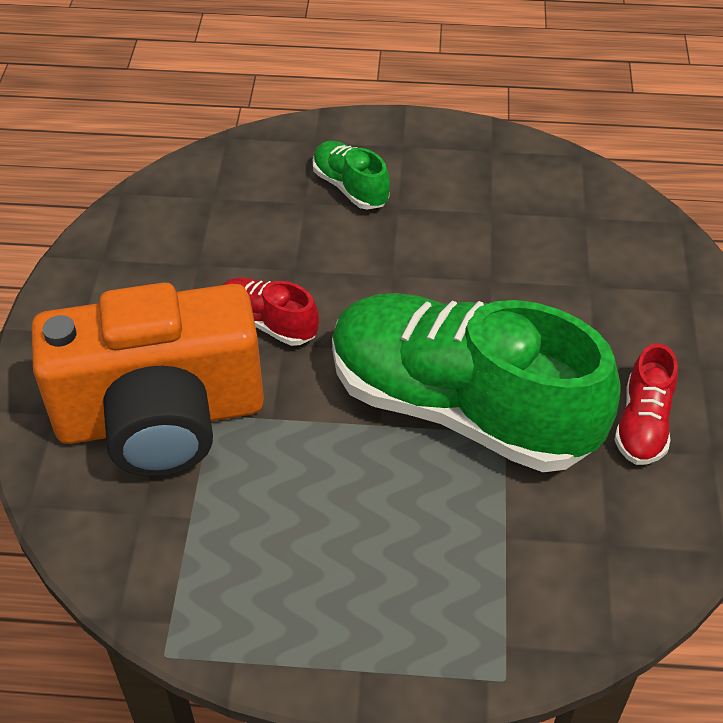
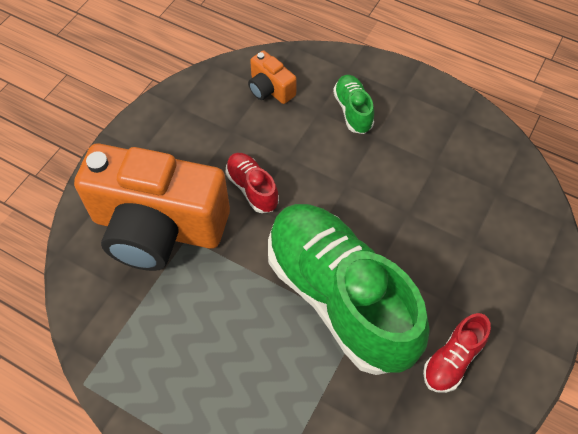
camera: 25 degrees right, 10 degrees up
(223, 197) = (270, 89): none -> orange camera

